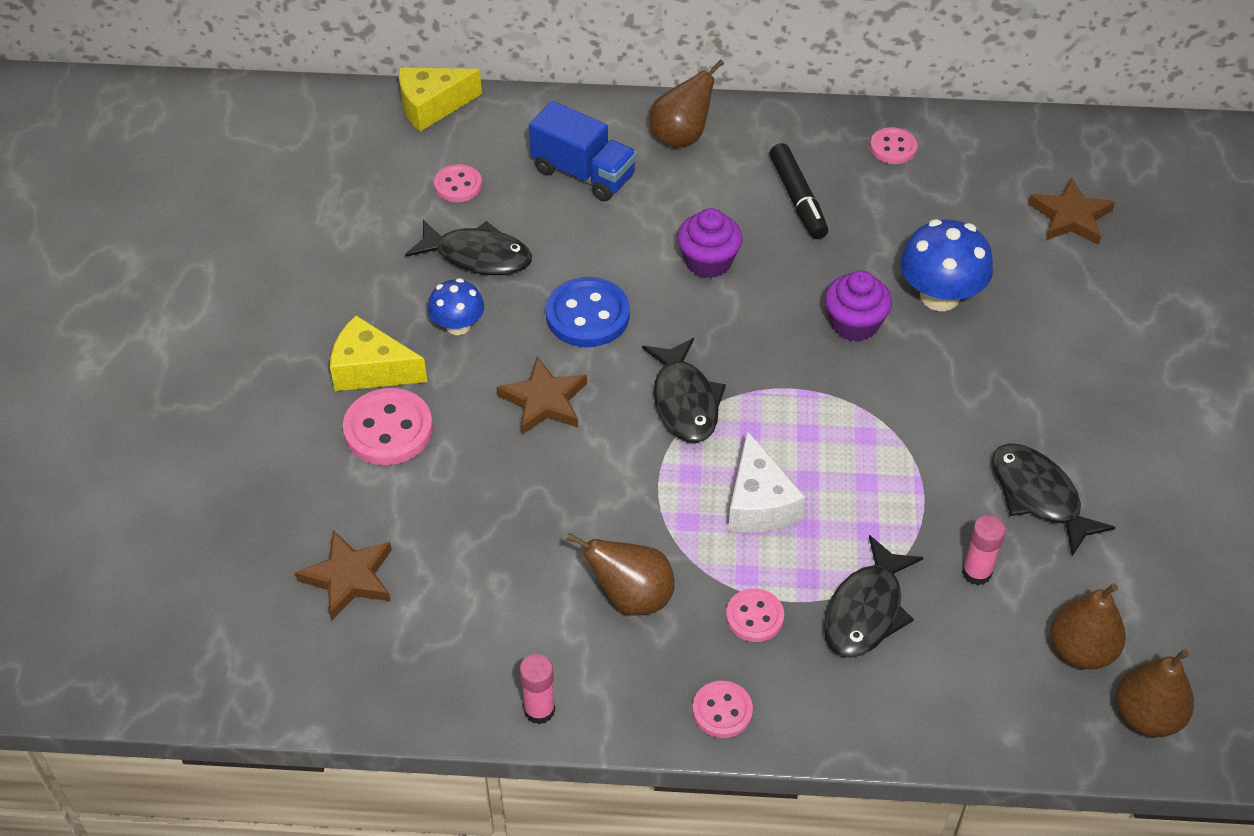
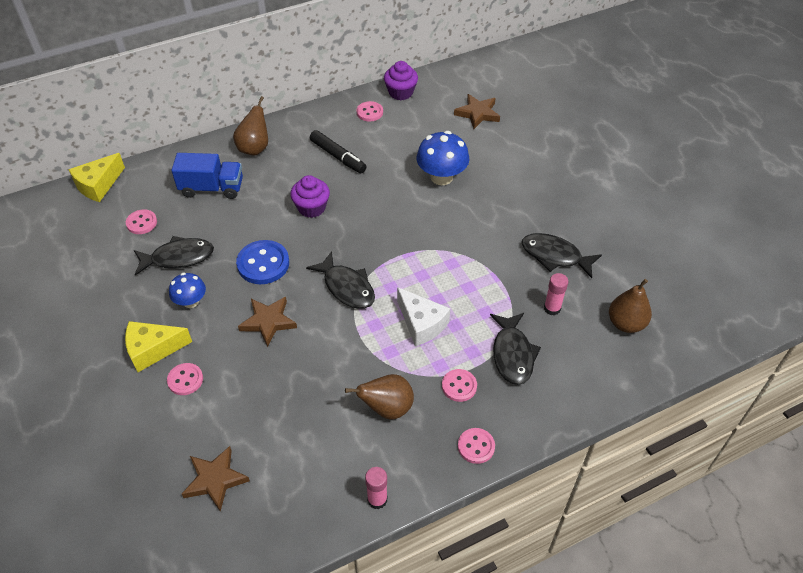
camera: 30 degrees left, 0 degrees up
(388, 429) = (185, 380): pink button -> pink button, size x0.60
(854, 324) = (409, 208): purple cupcake -> purple cupcake (401, 92)
(1147, 716) = (676, 341): brown pear -> none

